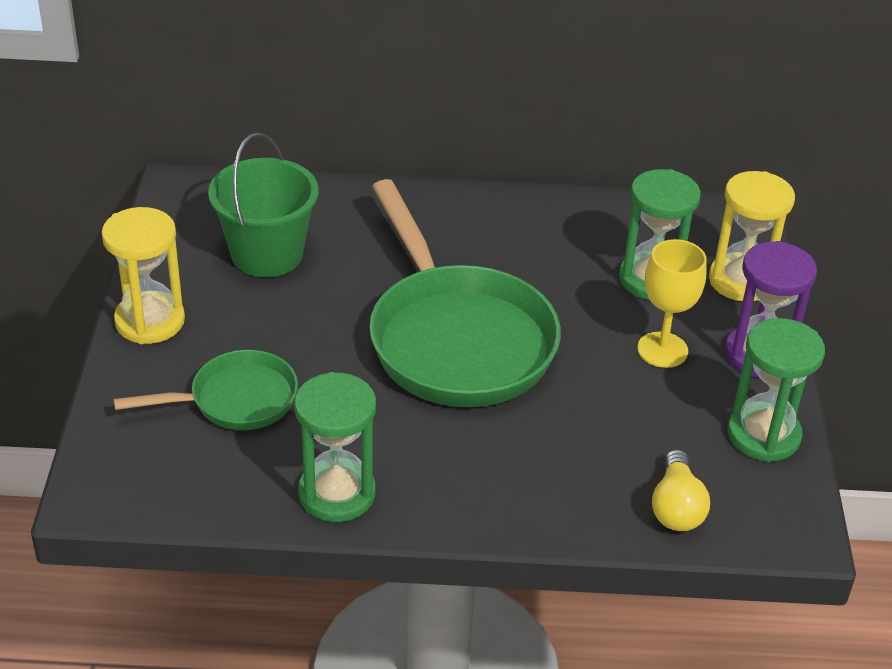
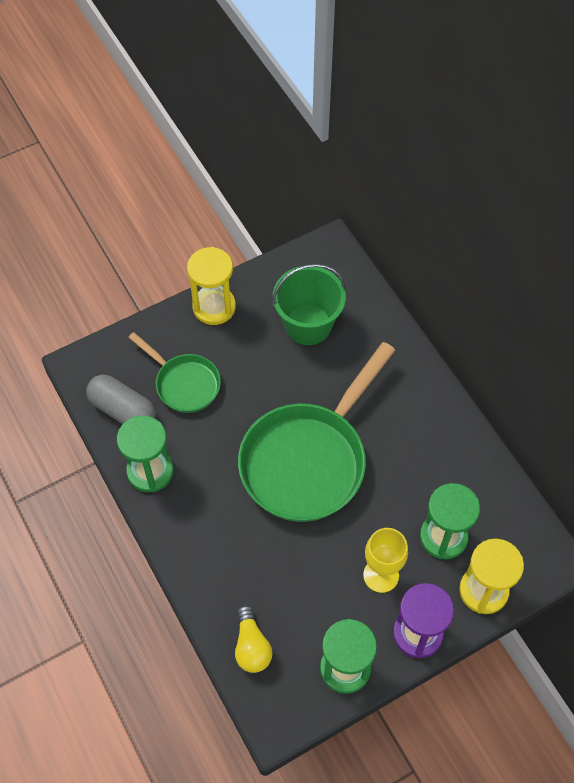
camera: 60 degrees right, 20 degrees up
(213, 480) = (122, 410): none -> grey capsule
(676, 507) = (251, 646): yellow light bulb -> yellow light bulb turned 75 degrees counterclockwise

